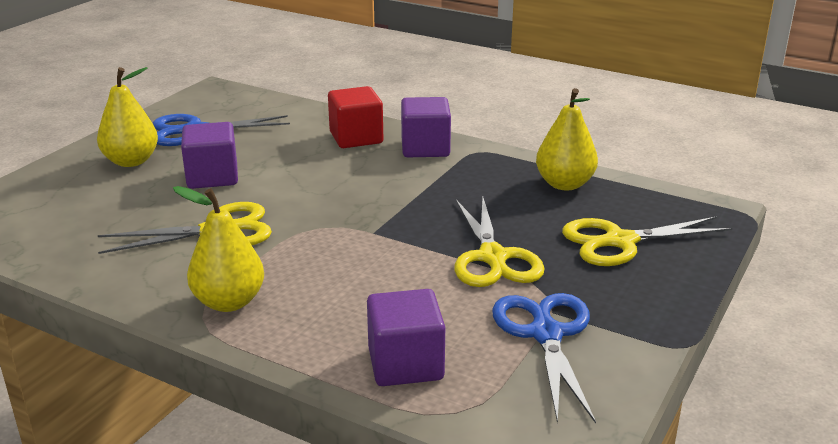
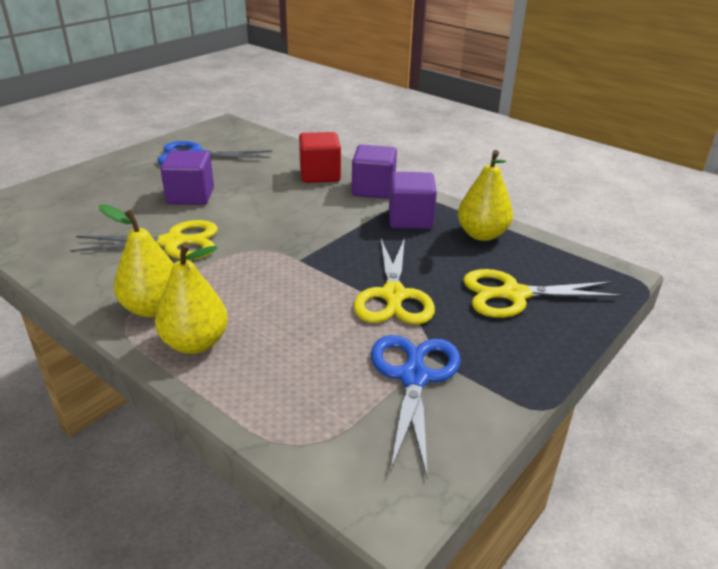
camera: 10 degrees right, 5 degrees up
(131, 161) = (134, 176): yellow pear -> yellow pear (195, 343)
(405, 364) = (276, 389): purple cube -> purple cube (410, 219)

